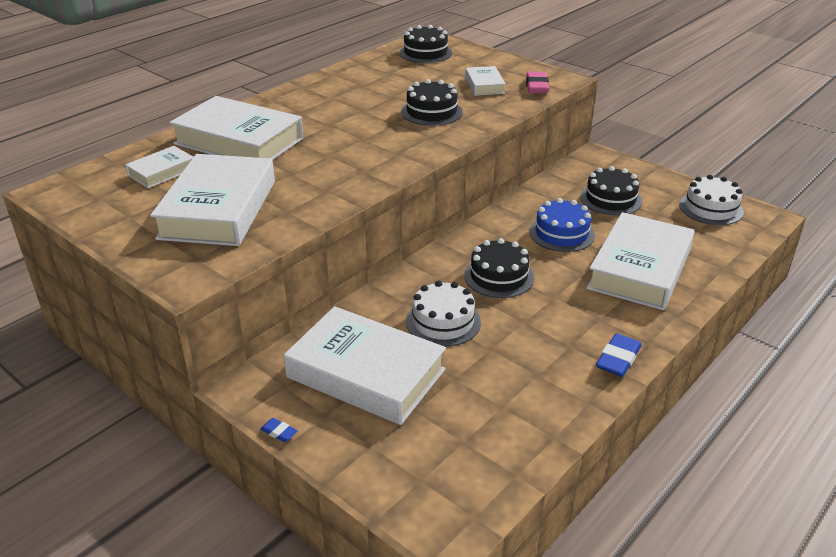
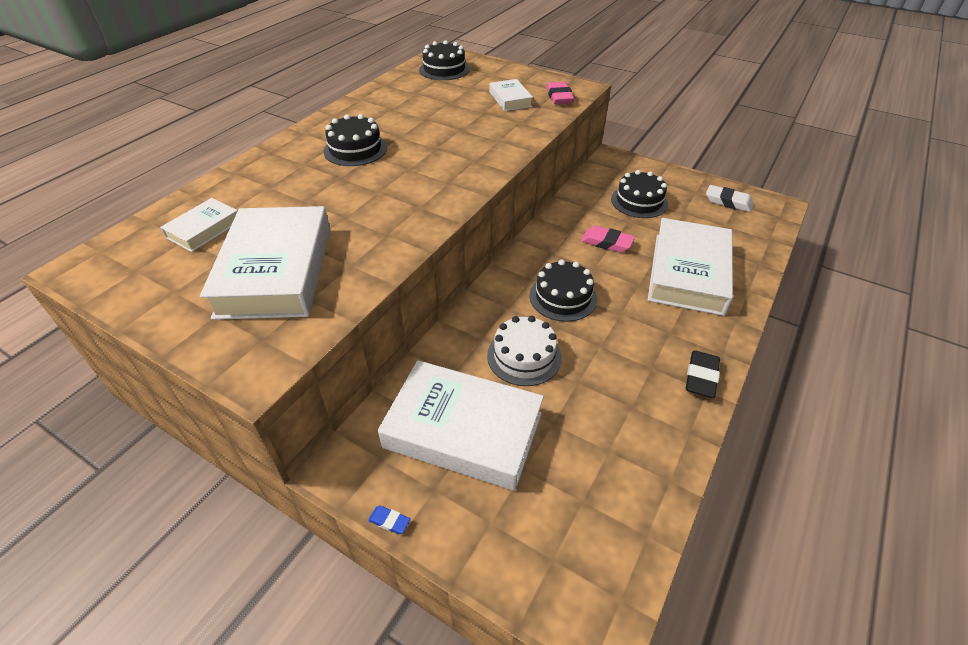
camera: 10 degrees left, 10 degrees up
(239, 141) = (281, 183): white book -> none
(431, 112) = (469, 132): black cake -> black cake (355, 149)
(561, 233) = (606, 242): blue cake -> pink eraser
(618, 359) = (701, 377): blue eraser -> black eraser
(711, 208) = (728, 202): white cake -> white eraser

